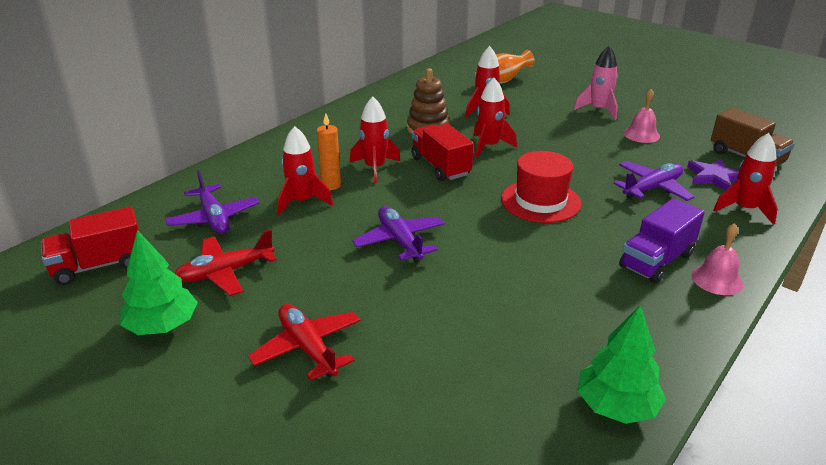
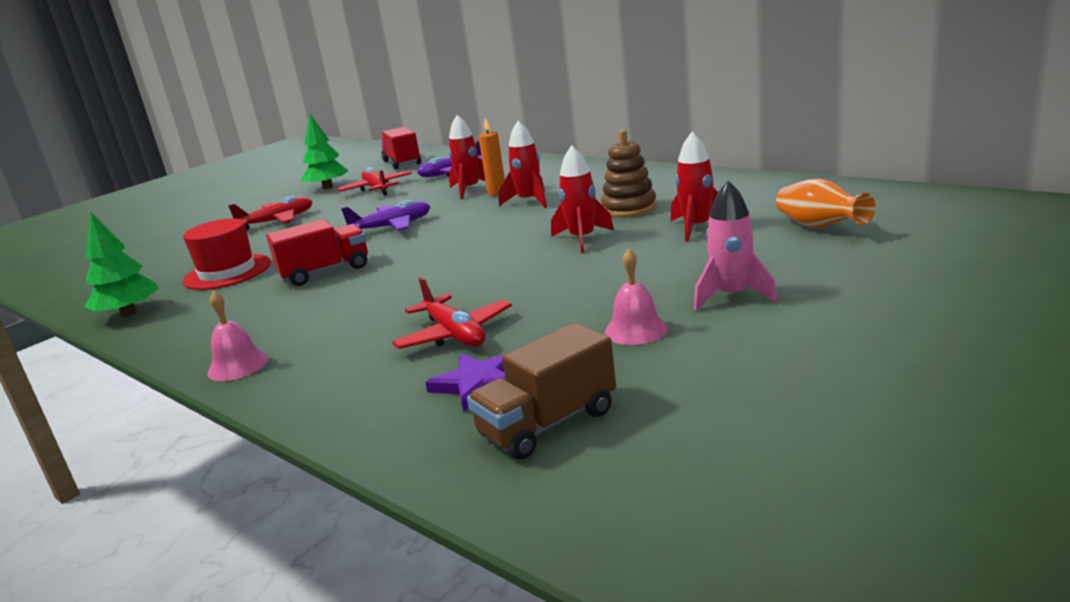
camera: 95 degrees right, 10 degrees down
(440, 166) = (530, 224): red truck -> red truck (325, 272)
(540, 201) = (442, 272): red hat -> red hat (227, 272)
(652, 188) = (454, 334): purple plane -> red plane
(656, 261) = (294, 333): purple truck -> none
(744, 209) = (373, 400): red rocket -> none

